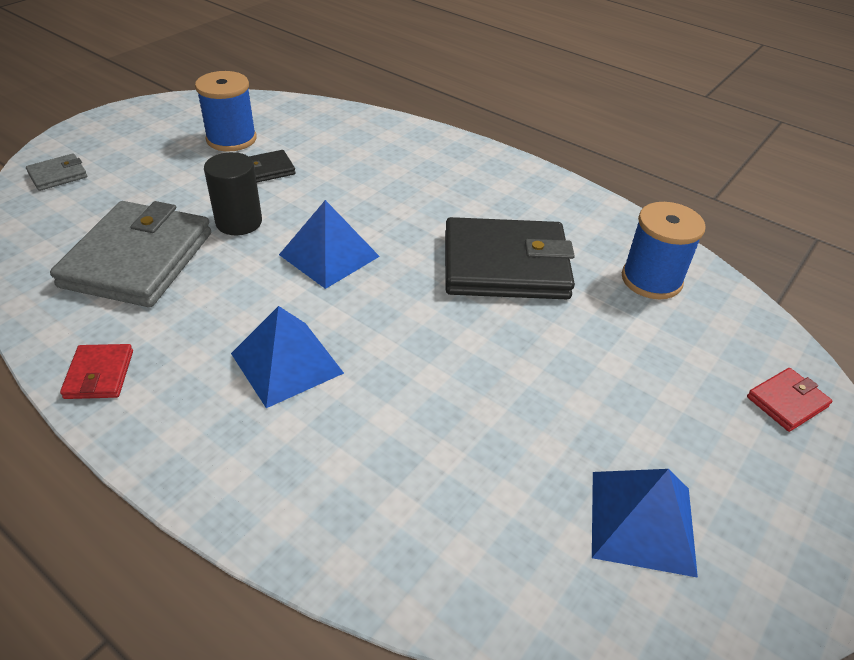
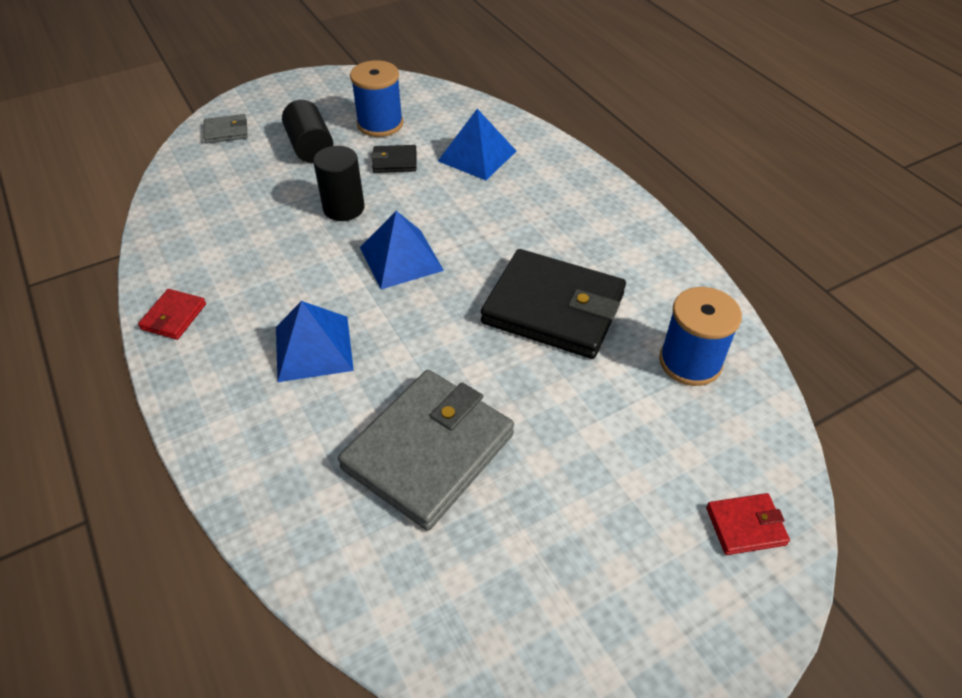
camera: 25 degrees right, 5 degrees up
(138, 259) = (248, 224): grey wallet -> grey wallet (428, 451)
(167, 173) = (310, 147): none -> black cylinder
(642, 522) = (524, 584): blue pyramid -> blue pyramid (477, 156)

